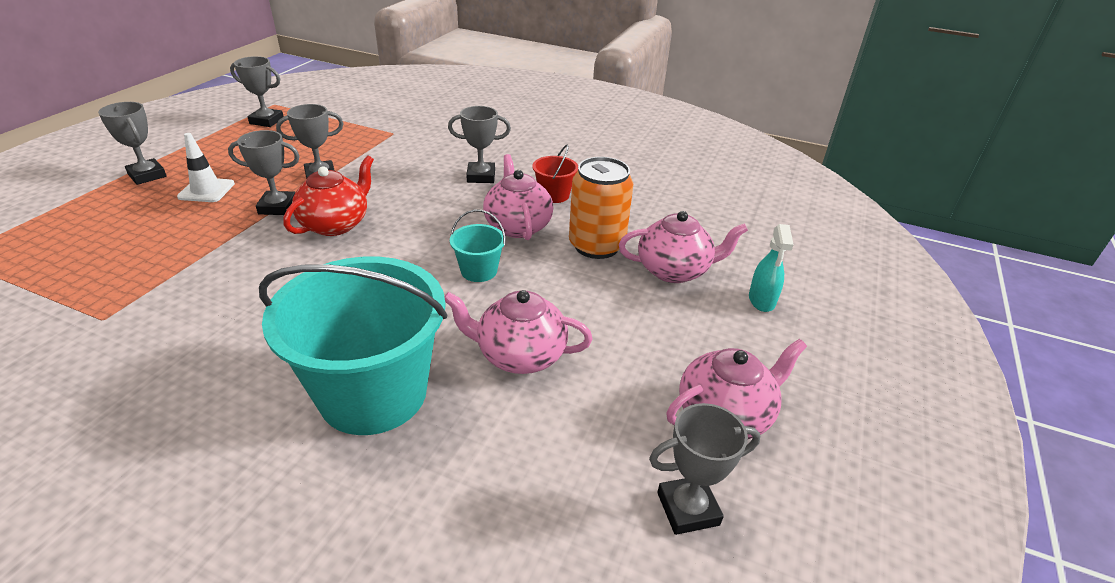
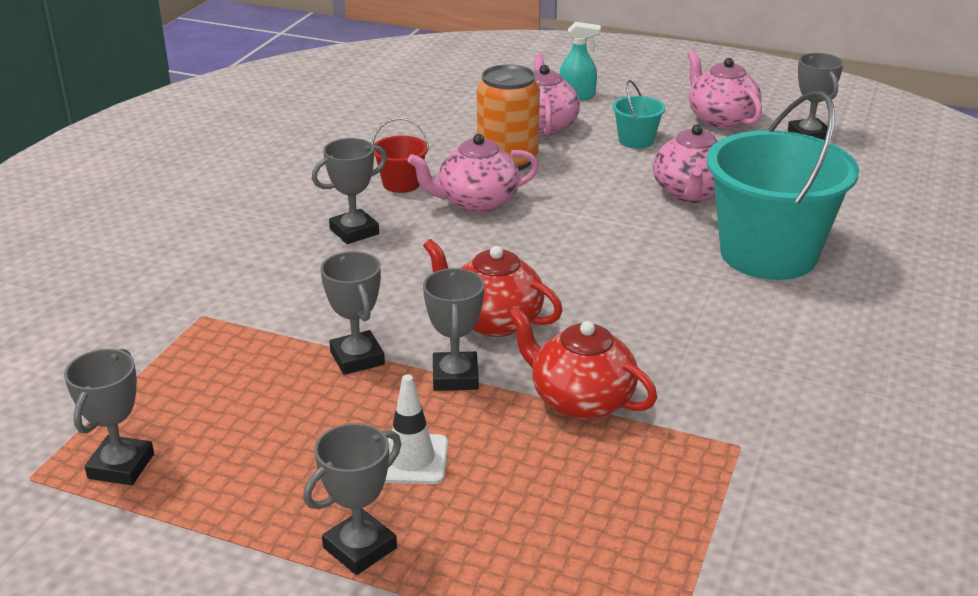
camera: 90 degrees left, 5 degrees down
(215, 252) = (580, 400): none -> red teapot
(479, 271) = (570, 219): turquoise bucket -> turquoise bucket (636, 141)
(481, 176) = (354, 231): grey trophy -> grey trophy turned 60 degrees clockwise

